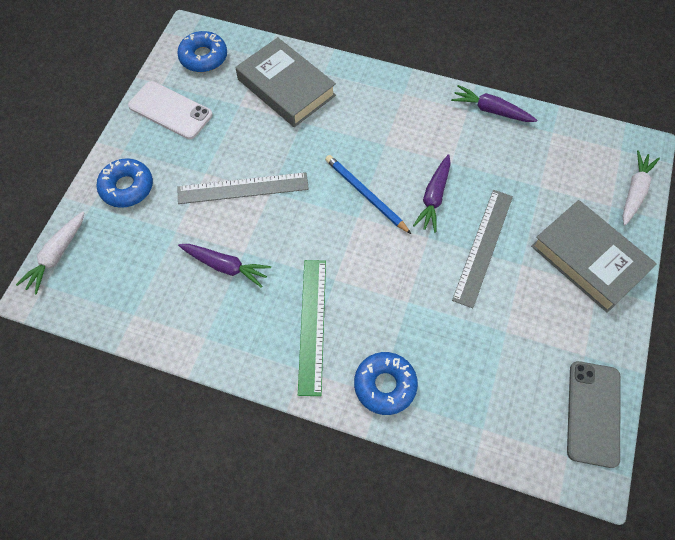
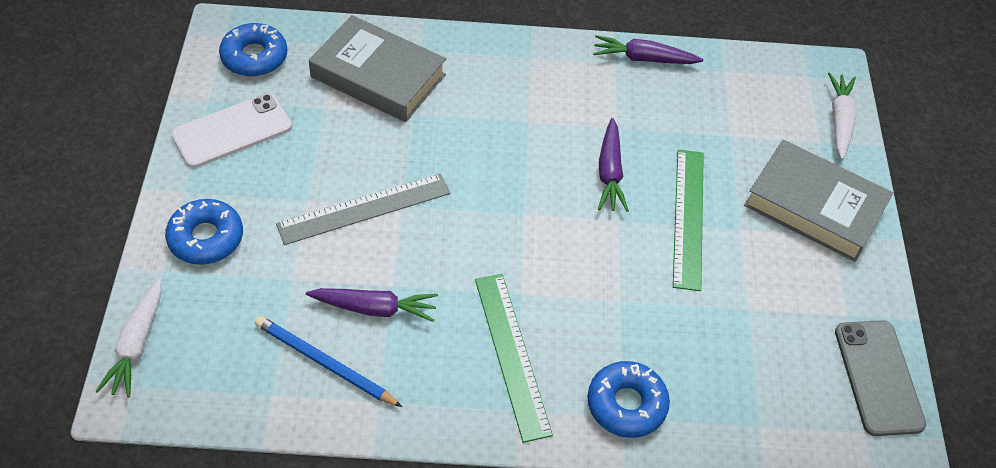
camera: 20 degrees left, 10 degrees down
(170, 110) = (232, 131): white phone -> white phone turned 45 degrees counterclockwise
(365, 194) = (524, 185): blue pencil -> blue pencil (324, 363)
(483, 246) = (688, 217): grey ruler -> green ruler

